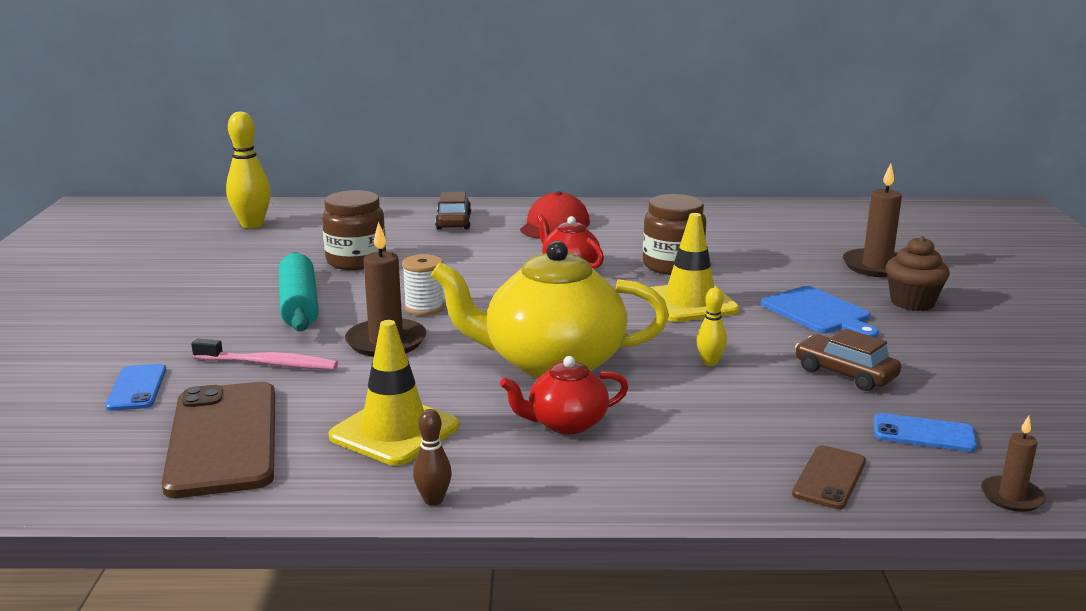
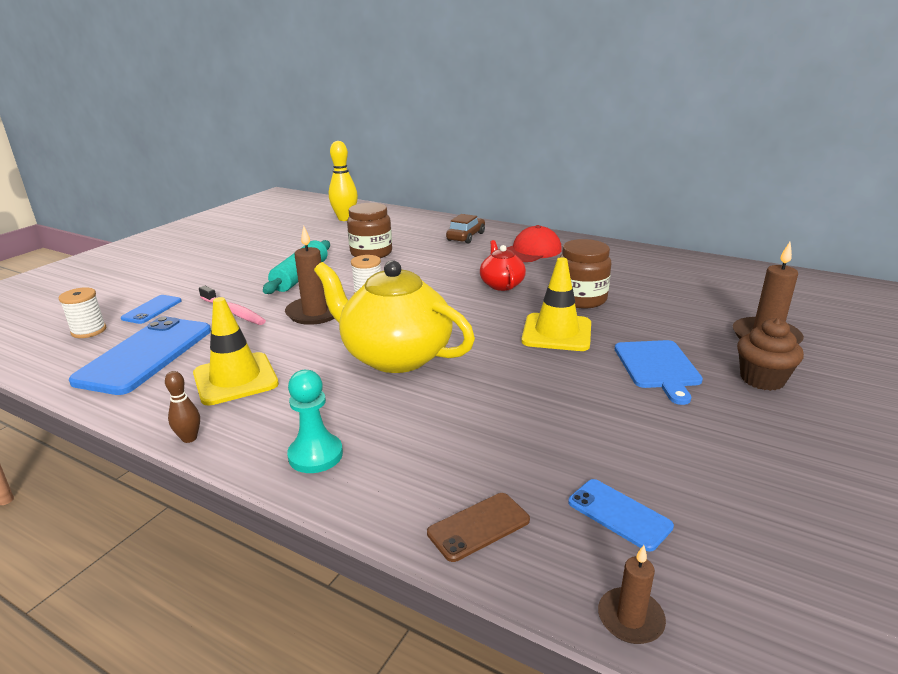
camera: 30 degrees right, 5 degrees up
(78, 434) = (89, 331): none -> white spool
(223, 439) = (145, 355): brown phone -> blue phone
(566, 423) = (343, 407): red teapot -> none
(601, 472) = (315, 455): none -> turquoise pawn
(710, 362) = (510, 387): yellow bowling pin -> none
(845, 374) = (614, 430): brown car -> none

